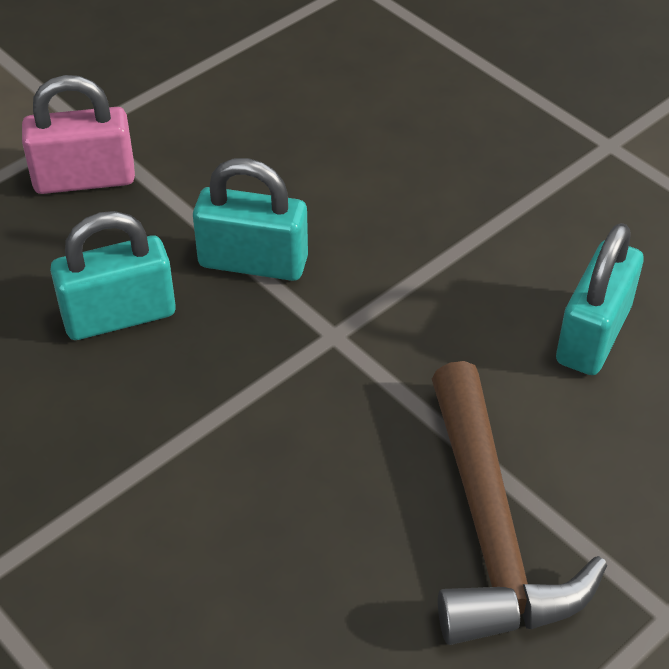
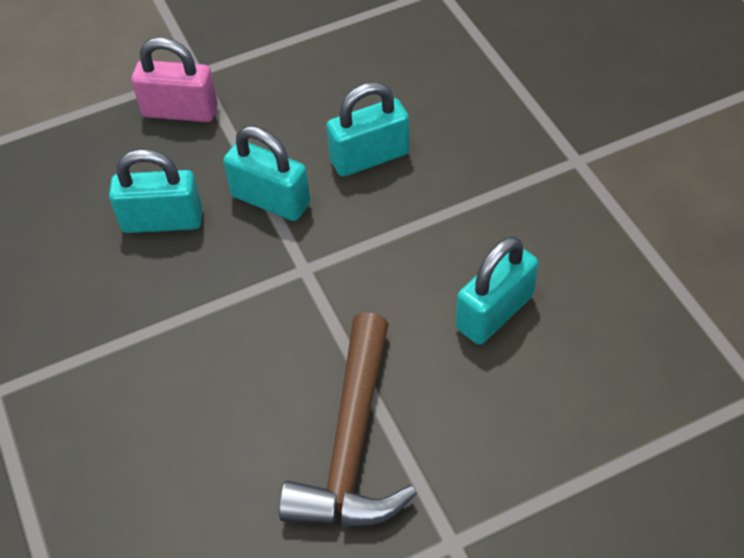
camera: 20 degrees right, 5 degrees up
(357, 188) = (369, 157): none -> turquoise padlock

